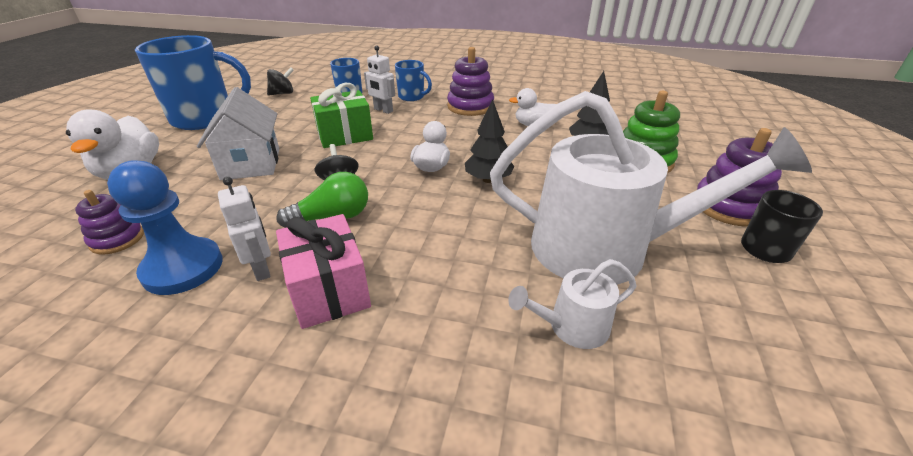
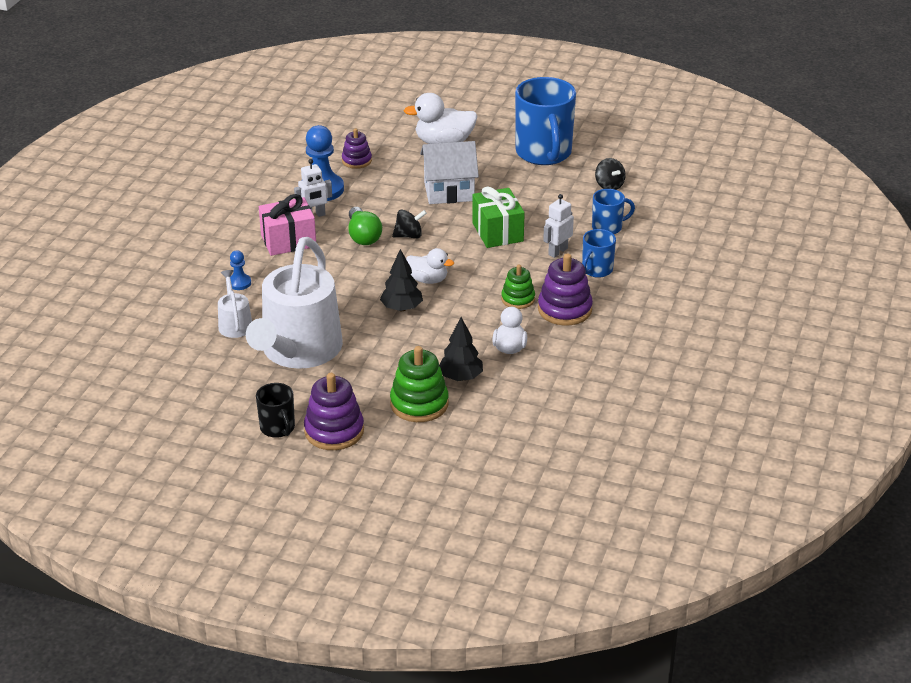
camera: 95 degrees right, 0 degrees up
(454, 338) = (239, 283): none -> blue pawn
(459, 124) = (518, 299): none -> green stacking toy

